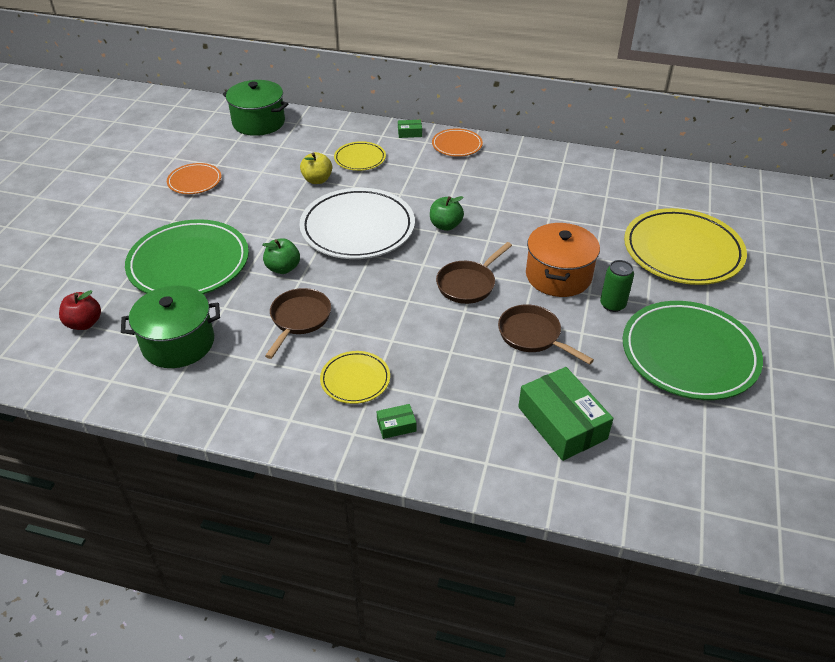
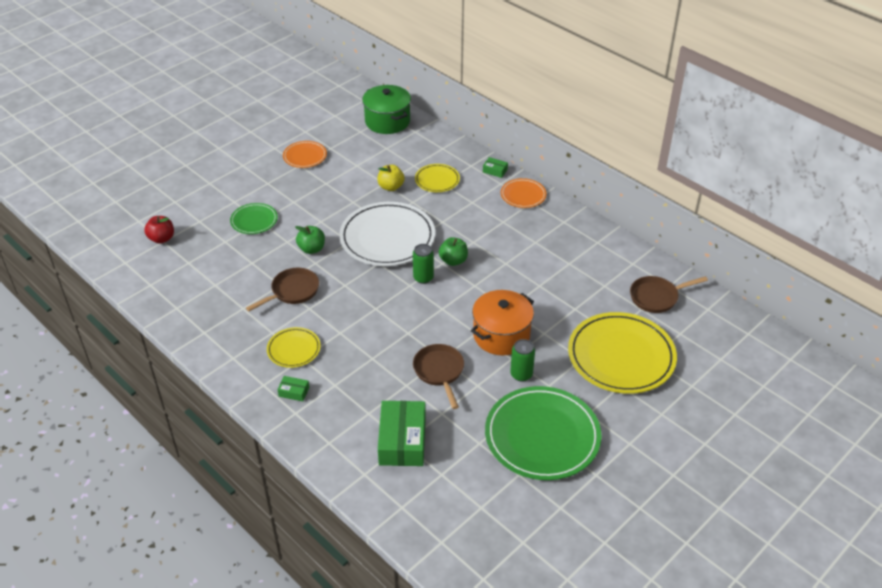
camera: 30 degrees right, 0 degrees up
(178, 343) = (206, 276): green pot -> none
(189, 263) = (254, 221): green plate -> green plate, size x0.50
(430, 252) = (423, 278): none -> green can
(468, 284) = (429, 314): brown pan -> brown pan (657, 297)

